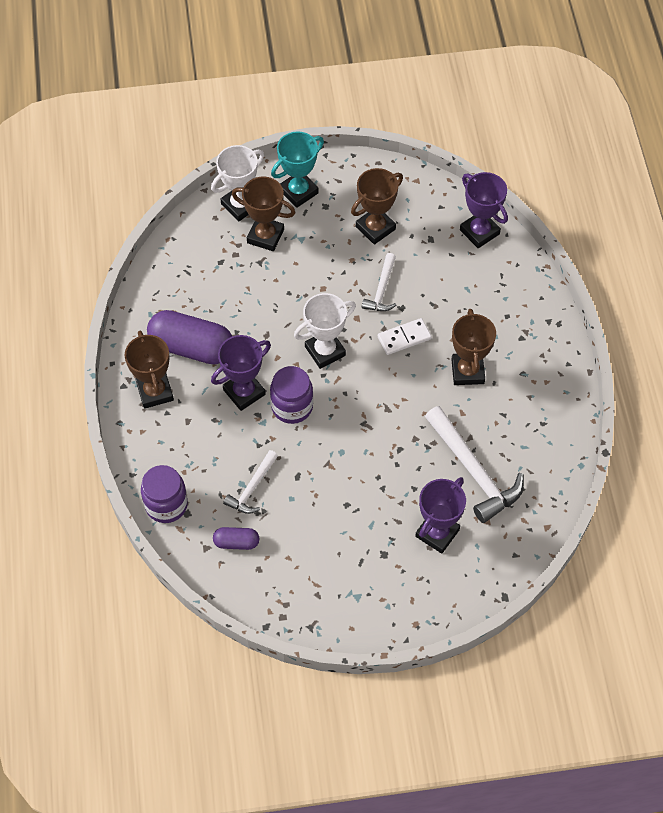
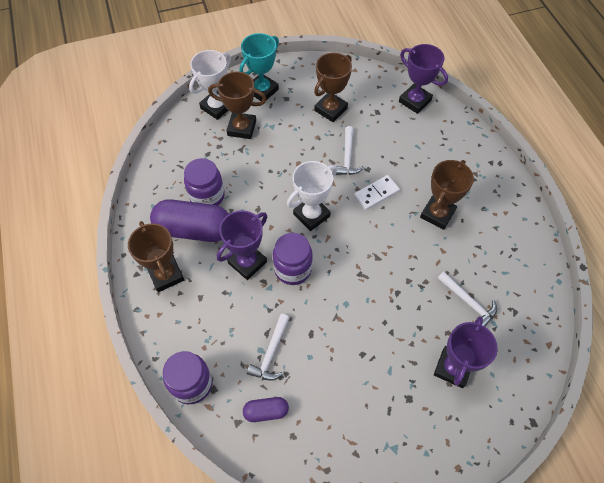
camera: 10 degrees left, 0 degrees up
(212, 312) = (207, 196): none -> purple jar
(467, 371) = (437, 214): brown trophy -> brown trophy turned 45 degrees clockwise
(473, 471) = (468, 302): white hammer -> white hammer, size x0.56

